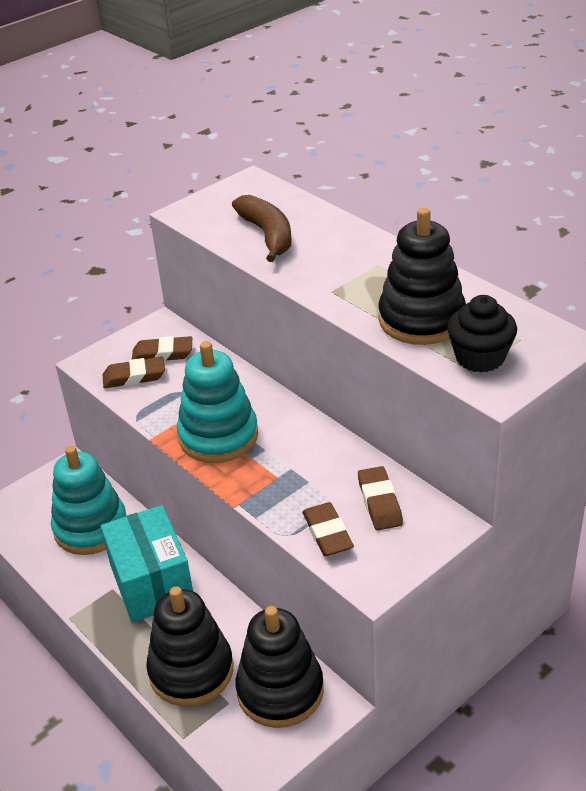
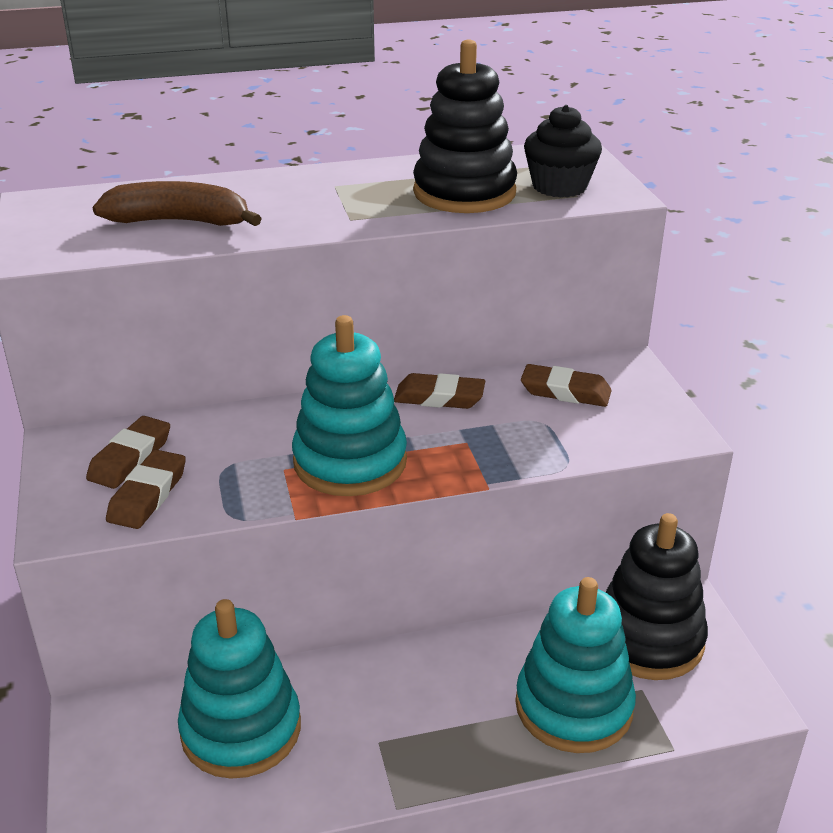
camera: 65 degrees left, 5 degrees down
(151, 582) = (399, 697): turquoise box -> none
(191, 670) = (573, 706): black stacking toy -> turquoise stacking toy
(327, 533) = (587, 437): brown eraser -> brown eraser (439, 397)

